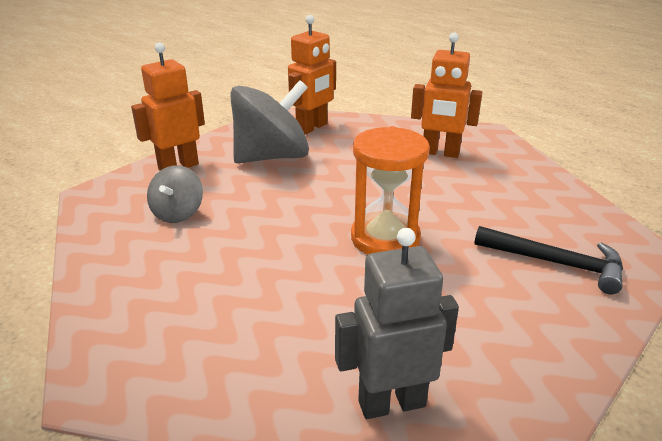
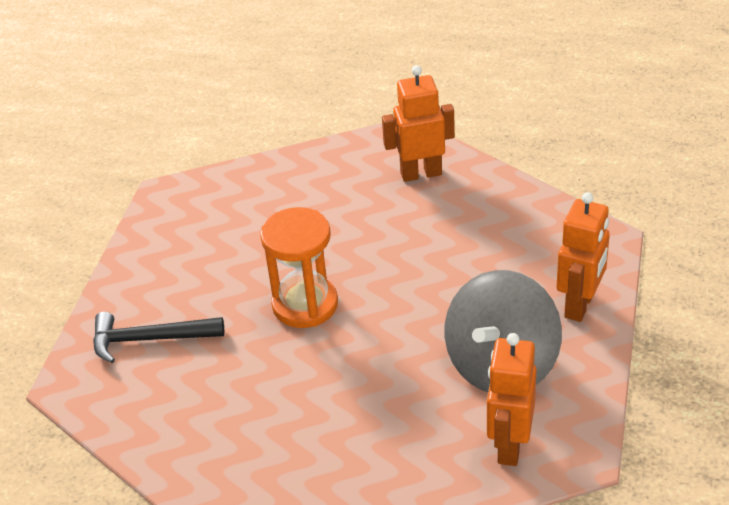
camera: 155 degrees right, 10 degrees up
(178, 213) = (505, 253): grey spinning top -> none
(391, 403) = (234, 192): grey robot -> none
(440, 153) = (314, 463): orange robot -> orange robot (421, 173)

